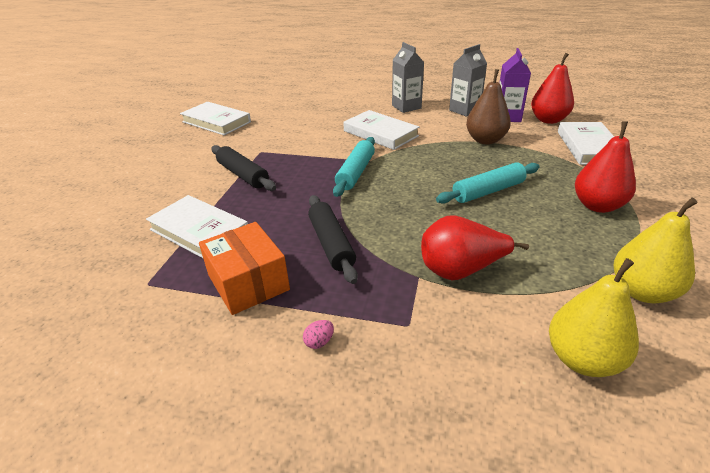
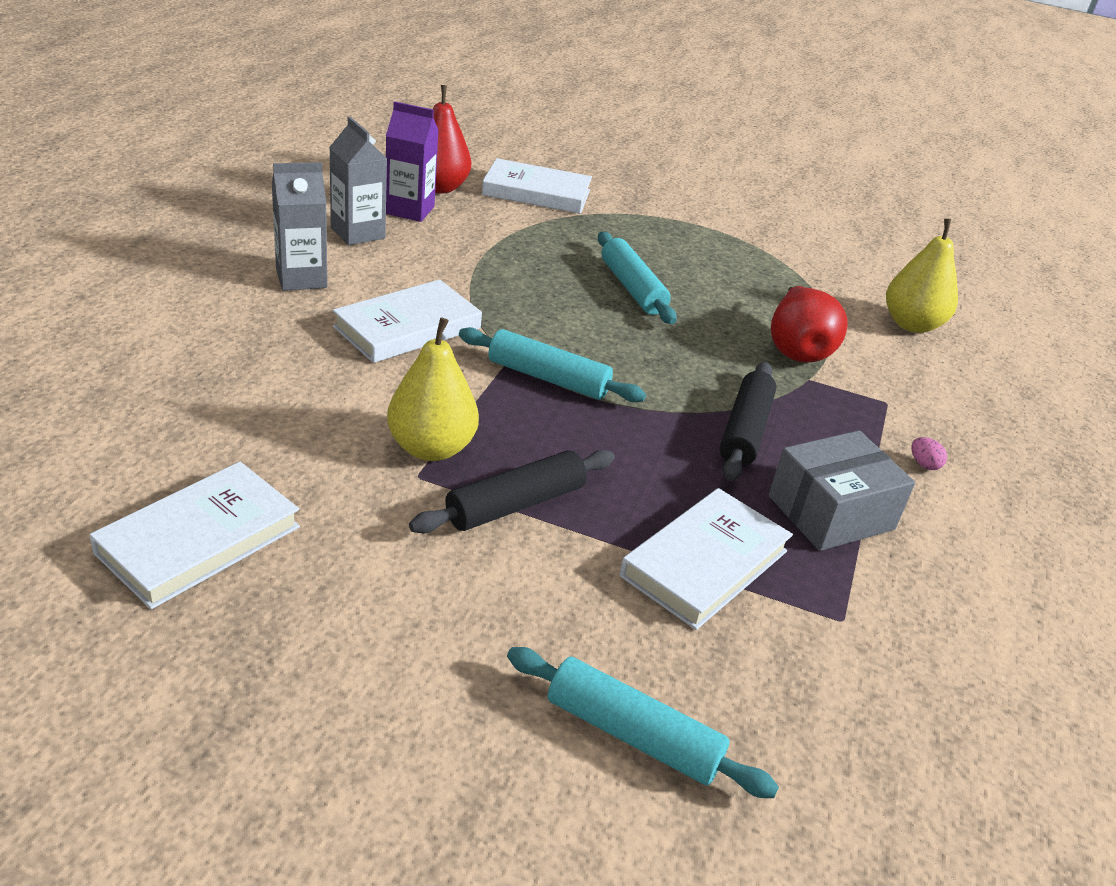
camera: 90 degrees left, 0 degrees up
(92, 215) = (633, 734): none -> turquoise rolling pin
(248, 282) = (831, 513): orange box -> grey box
(331, 244) = (745, 431): black rolling pin -> black rolling pin turned 60 degrees counterclockwise
(485, 140) = (482, 248): brown pear -> none
(597, 206) = (677, 237): red pear -> none
(642, 292) = (822, 268): yellow pear -> yellow pear (431, 448)

